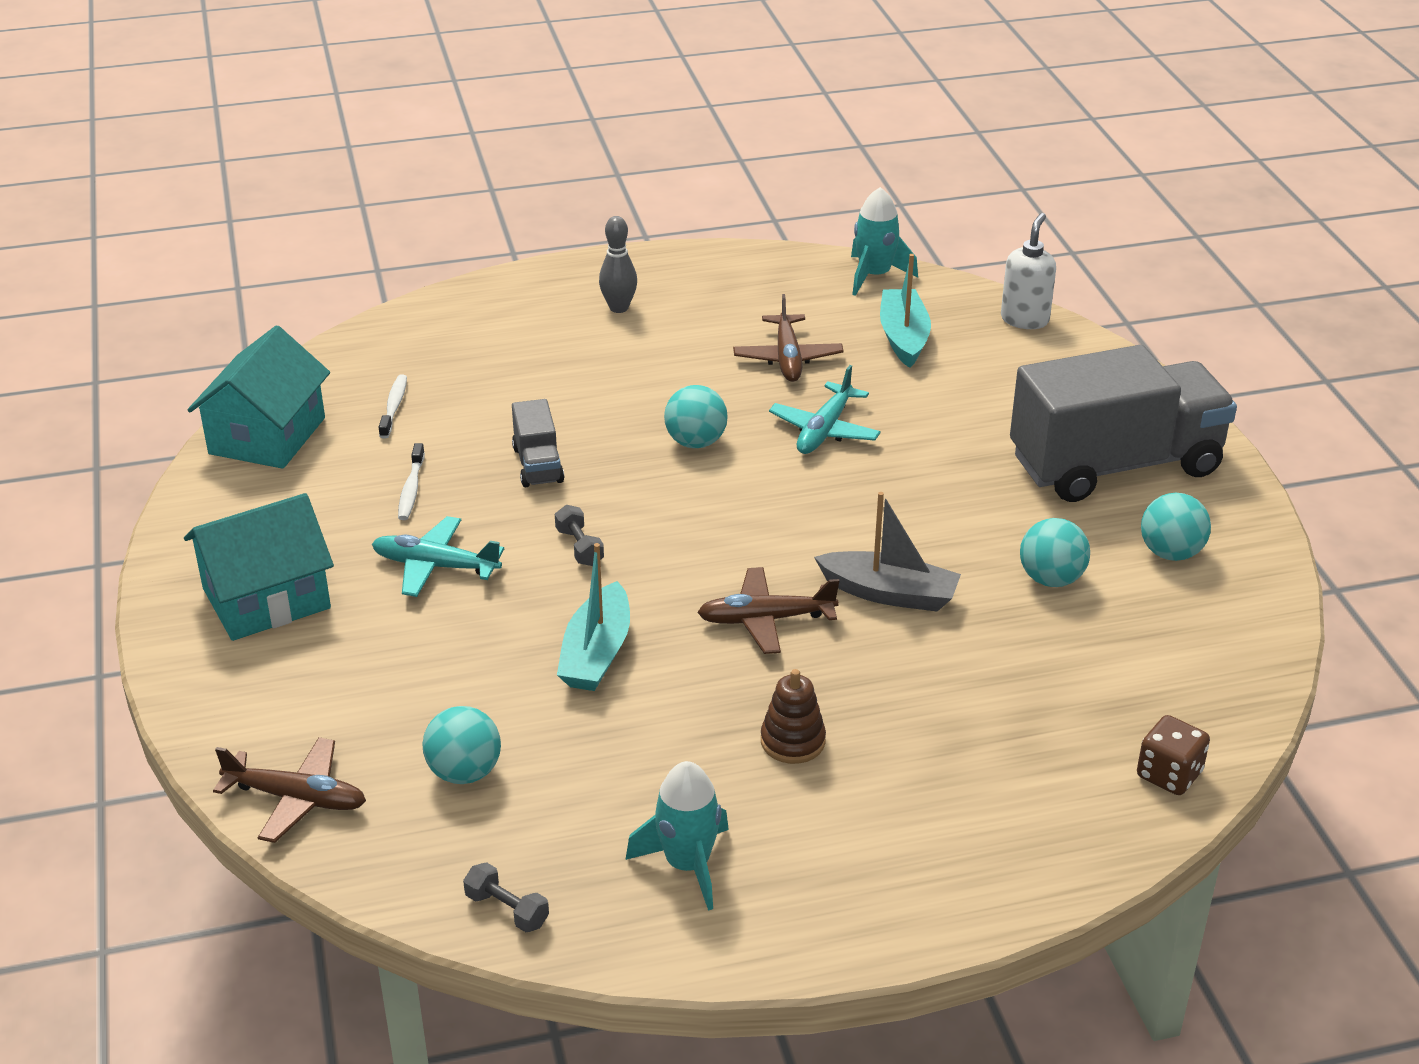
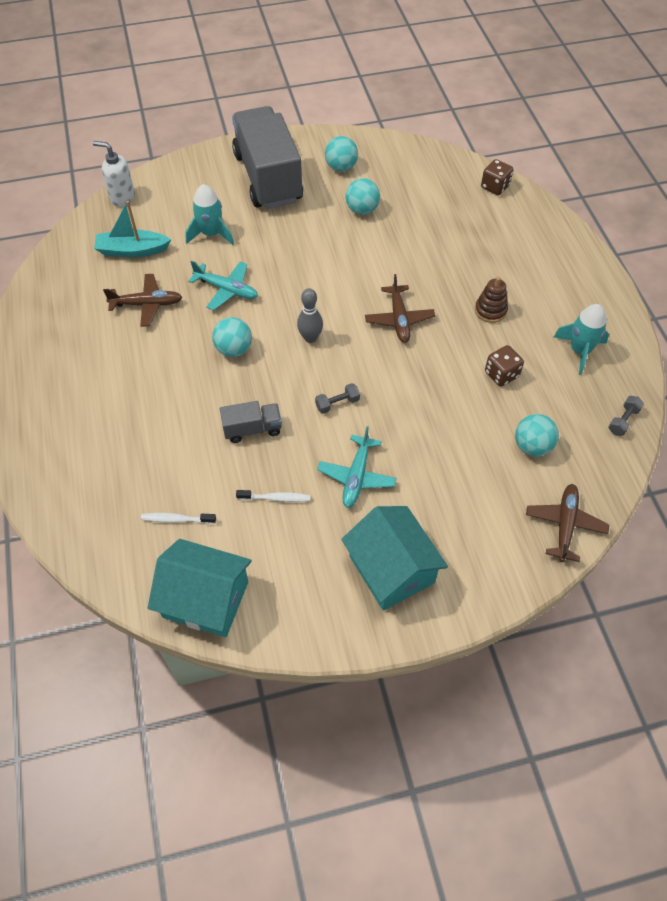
camera: 90 degrees left, 20 degrees up
(597, 653) = (432, 391): turquoise boat -> none
(619, 308) = (69, 392): grey bowling pin -> grey bowling pin (310, 338)
(631, 745) = (501, 374): none -> brown dice
(874, 276) = (57, 260): turquoise rocket -> turquoise rocket (211, 234)
(889, 593) = (375, 269): grey boat -> none

